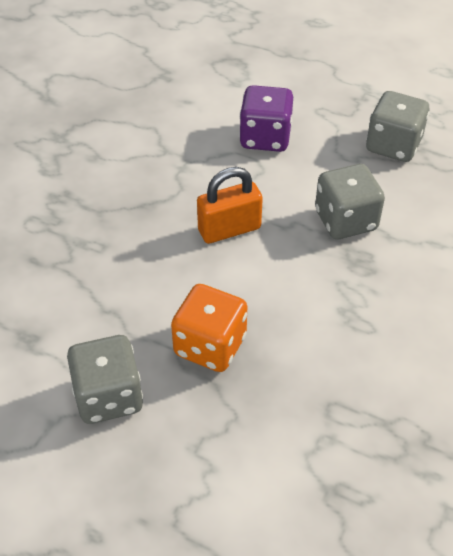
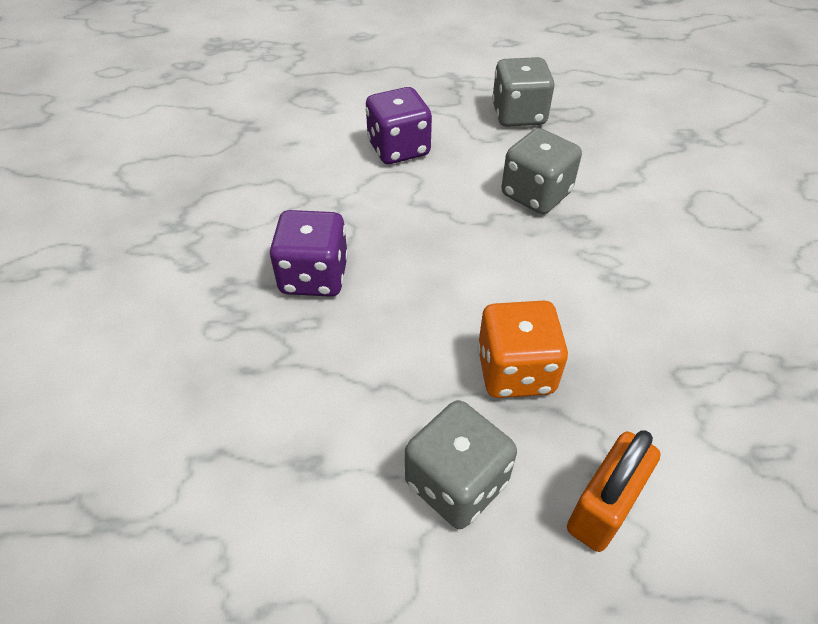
camera: 30 degrees left, 0 degrees up
(123, 214) = (314, 276): none -> purple dice
(229, 229) = (436, 246): orange padlock -> orange padlock (603, 507)

